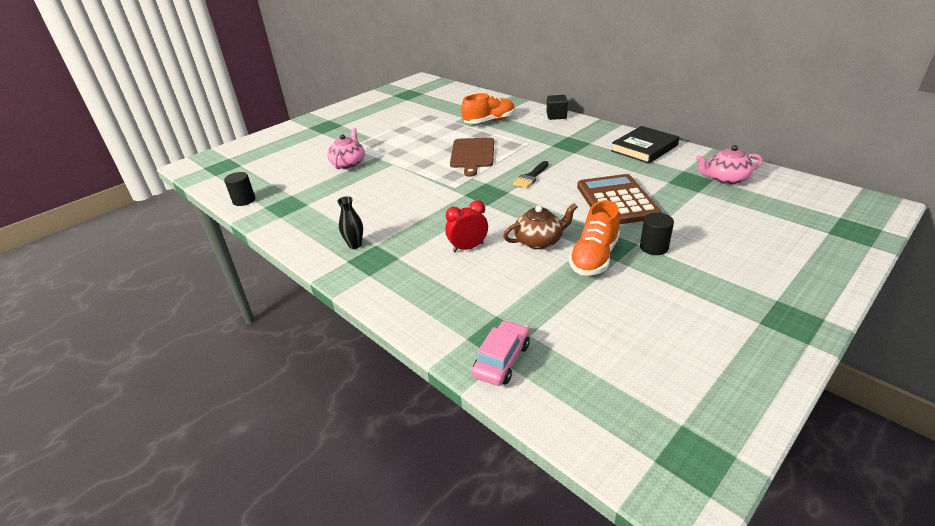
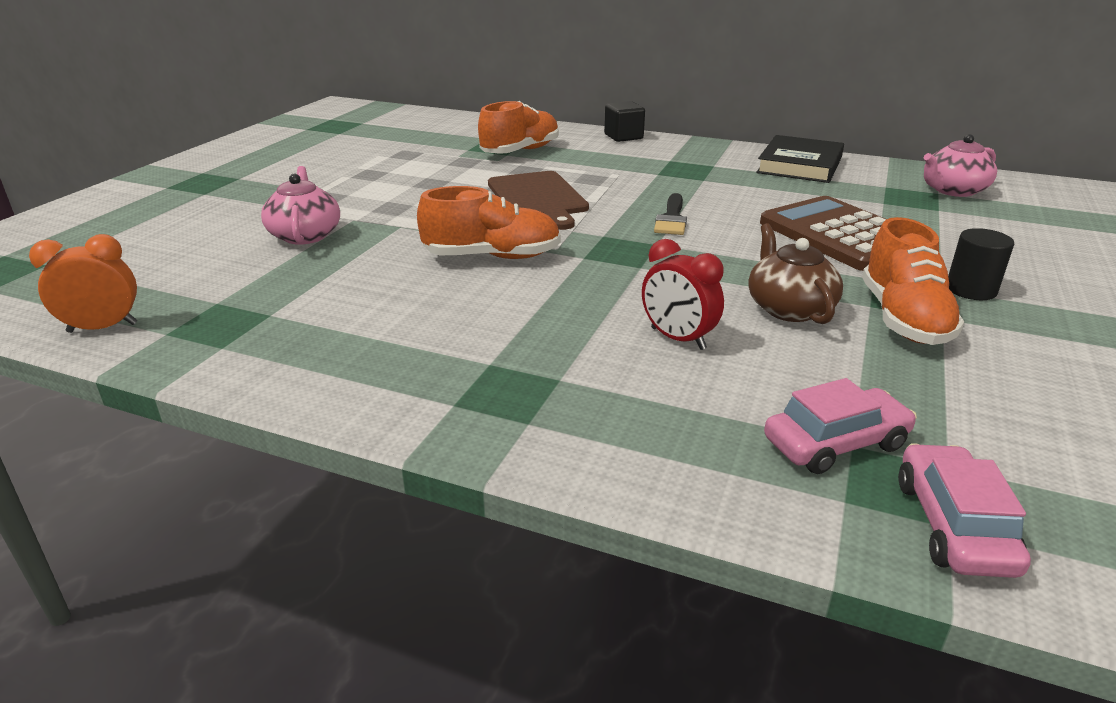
camera: 25 degrees left, 5 degrees down
(244, 200) = (102, 328): black cylinder -> orange clock
(355, 245) = (444, 371): black vase -> none
(421, 188) = (492, 257): none -> orange shoe
(468, 247) = (678, 338): red clock -> red clock turned 90 degrees counterclockwise
(489, 313) = (835, 443): none -> pink car
(539, 241) = (789, 308): brown teapot -> brown teapot turned 60 degrees counterclockwise

